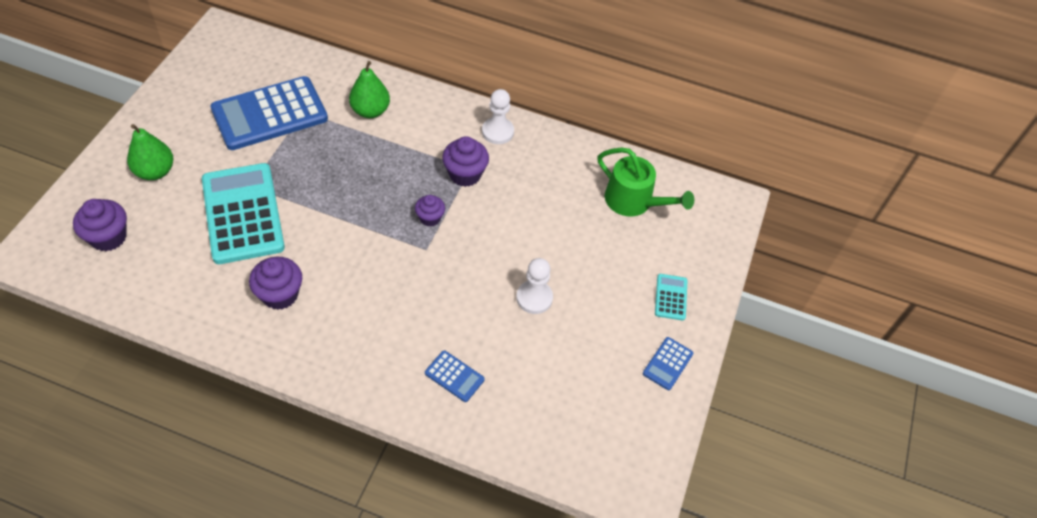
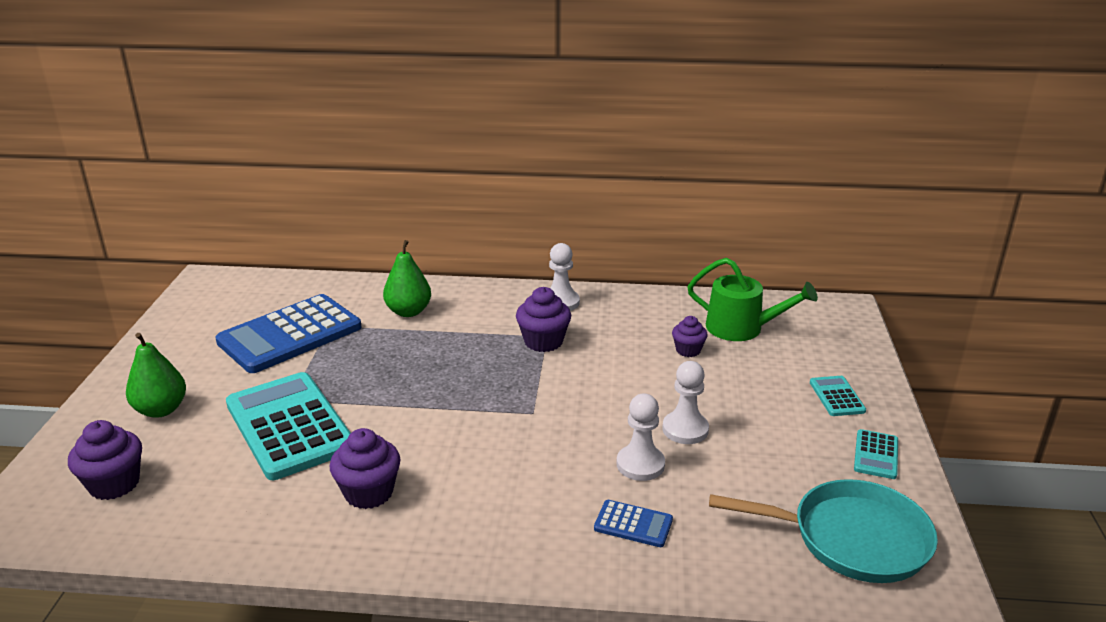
camera: 10 degrees left, 25 degrees down
(430, 218) = (523, 385): purple cupcake -> purple cupcake (688, 350)
(484, 323) = (640, 464): none -> white pawn
(604, 434) = (851, 538): none -> turquoise pan
(668, 364) = (876, 455): blue calculator -> turquoise calculator

